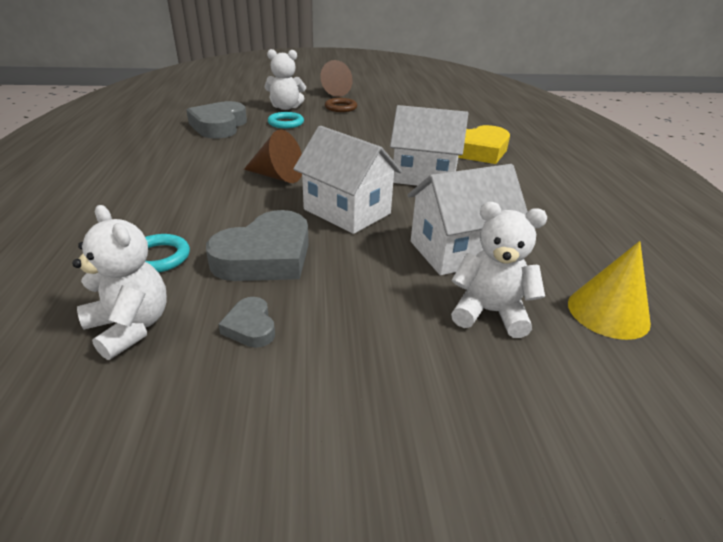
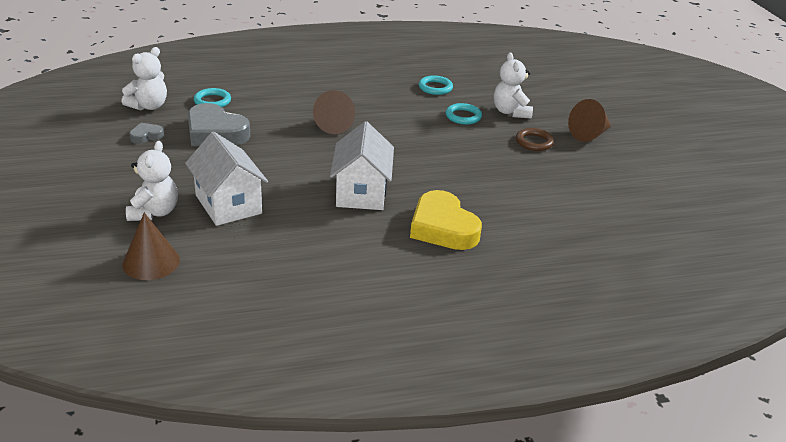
camera: 80 degrees right, 0 degrees up
(219, 126) = (435, 88): grey heart -> turquoise ring
(347, 211) = (282, 157): white house -> none
(608, 312) = (151, 262): yellow cone -> brown cone

